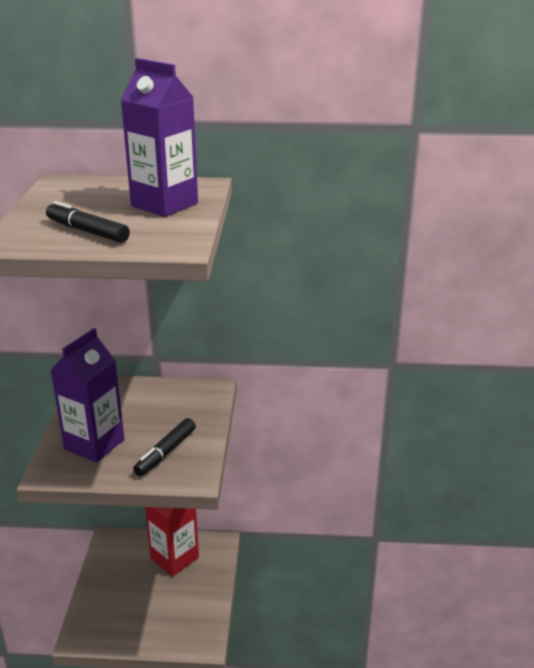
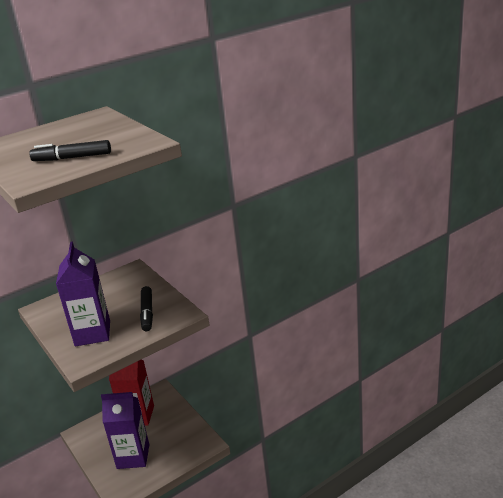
camera: 35 degrees left, 0 degrees up
(164, 205) = (94, 130): purple carton -> purple carton (133, 456)

